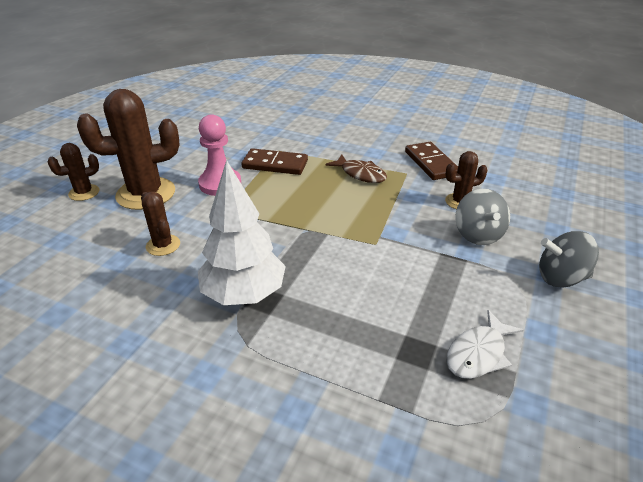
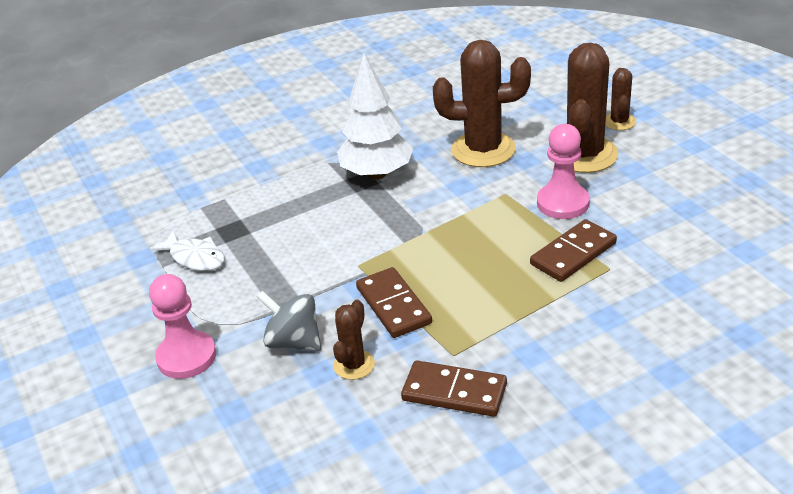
camera: 130 degrees right, 0 degrees up
(163, 245) = (483, 150): brown cactus -> brown cactus, size x1.96
(360, 174) = (488, 313): brown fish -> none
(395, 209) = (394, 305): none -> brown domino
(478, 353) = (195, 258): white fish -> white fish turned 135 degrees clockwise
(560, 278) = (186, 357): grey spinning top -> pink pawn

